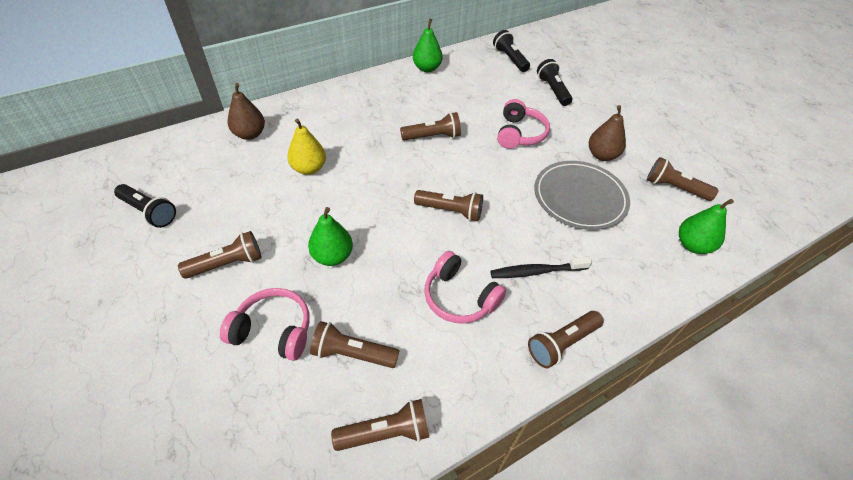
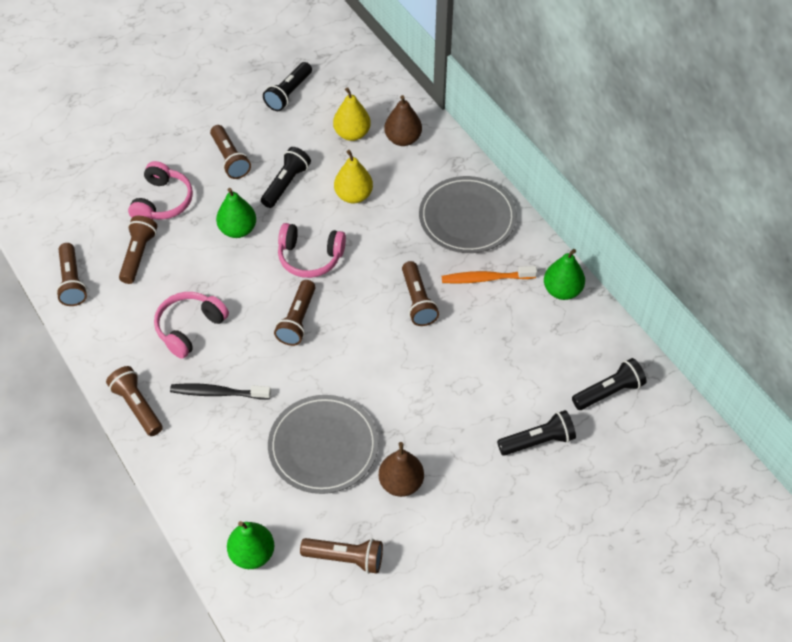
camera: 90 degrees right, 5 degrees up
(229, 166) = (352, 133): none -> yellow pear
(279, 216) = (286, 184): none -> black flashlight
(351, 105) = (467, 218): none -> grey plate
(413, 101) = (485, 278): none -> orange toothbrush
(519, 134) = (434, 392): pink headphones -> pink headphones (310, 257)
(536, 271) = (218, 393): black toothbrush -> black toothbrush turned 75 degrees counterclockwise
(674, 188) = (346, 558): brown flashlight -> brown flashlight turned 75 degrees clockwise

